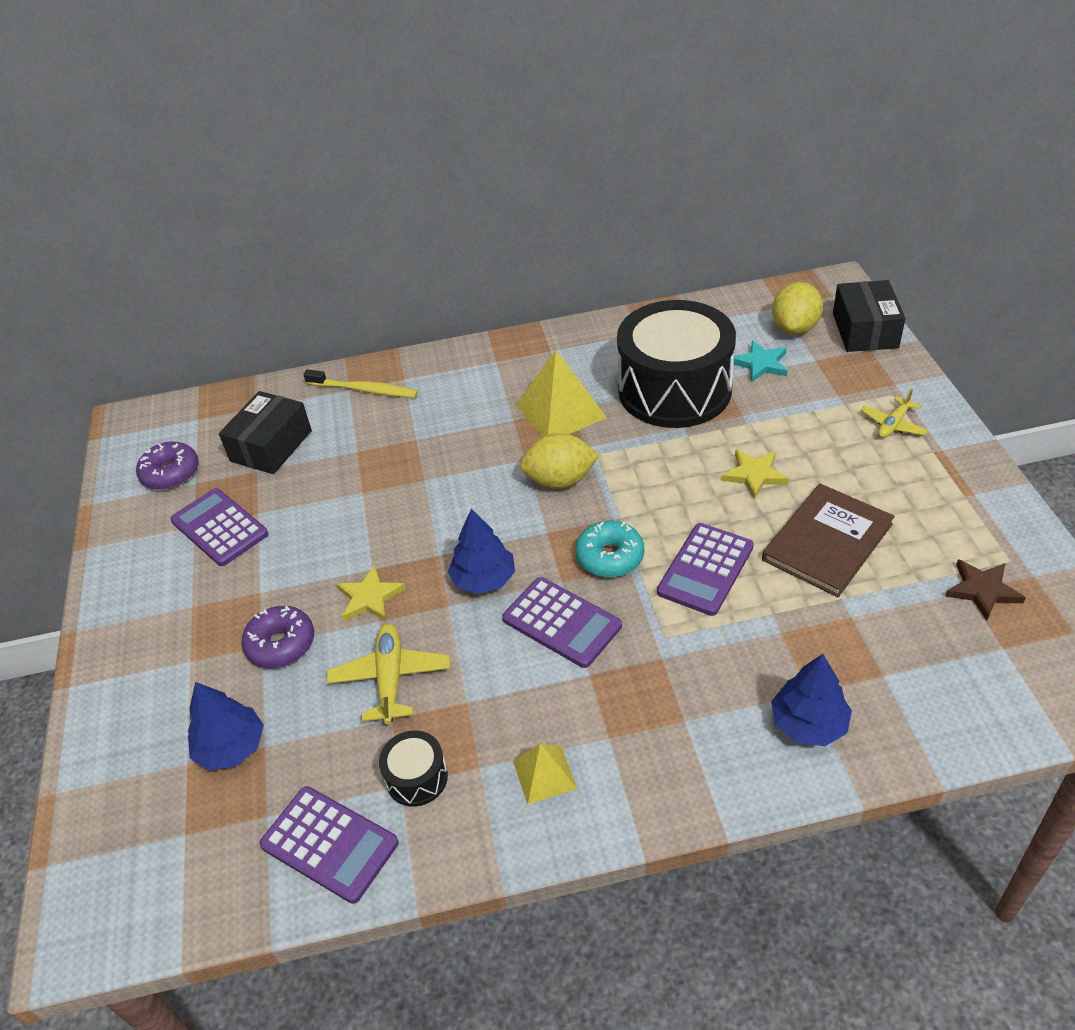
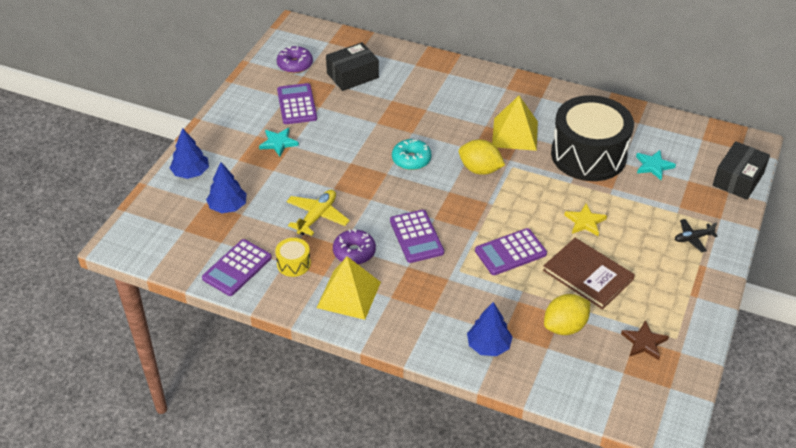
camera: 30 degrees right, 0 degrees up
(236, 599) = (278, 143): none -> turquoise star
(281, 644) = (282, 174): purple donut -> purple donut (354, 252)
(329, 844) = (237, 268): purple calculator -> purple calculator turned 60 degrees clockwise
(364, 390) = (423, 69): yellow toothbrush -> none
(370, 598) = (338, 175): yellow star -> none
(416, 777) = (293, 264): black drum -> yellow drum
(484, 579) = (398, 196): blue tree -> blue tree (191, 173)
(544, 774) = (349, 295): yellow pyramid -> yellow pyramid, size x1.79
(610, 557) = (469, 220): turquoise donut -> turquoise donut (411, 160)
(795, 328) = (696, 156): yellow lemon -> yellow lemon (565, 327)
(827, 542) = (588, 275): brown book -> brown book turned 60 degrees clockwise
(893, 424) = (693, 238): yellow plane -> black plane

